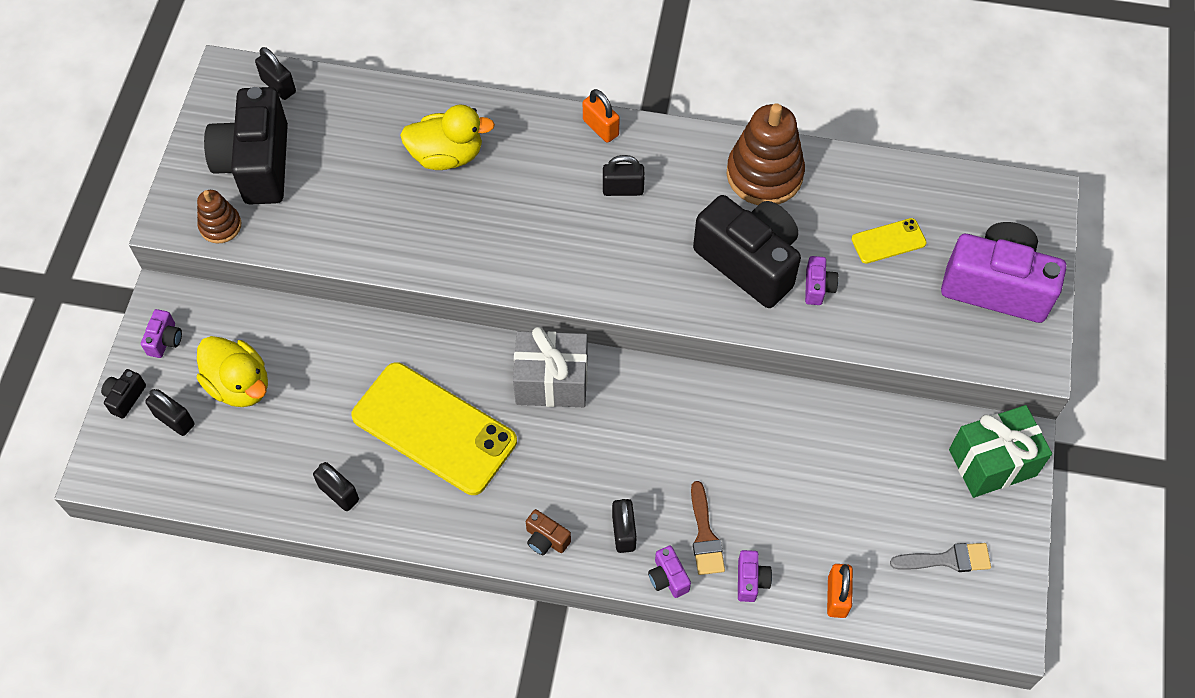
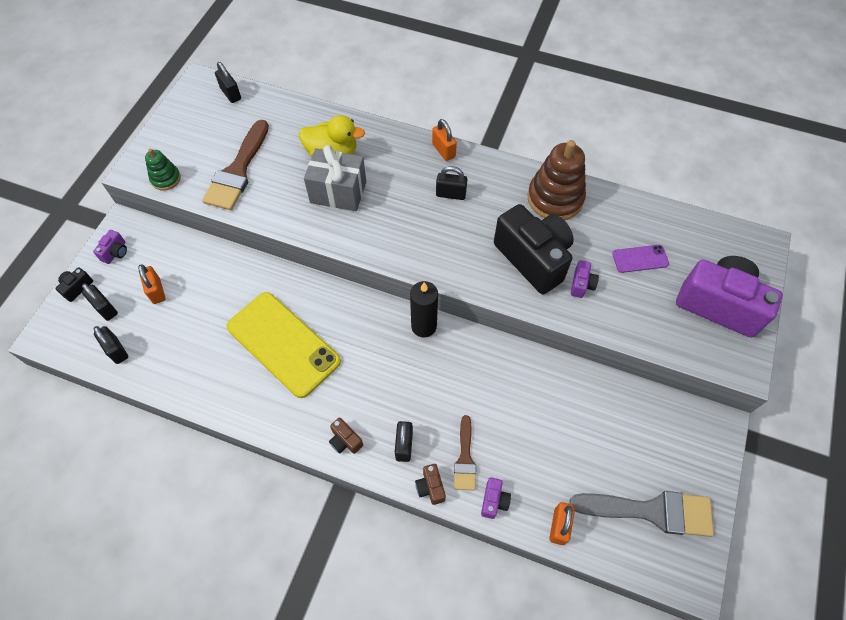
camera: 10 degrees right, 0 degrees up
(220, 226) = (166, 179): brown stacking toy -> green stacking toy
(239, 385) = (156, 291): yellow duck -> orange padlock
(257, 164) = (202, 142): black camera -> none
(319, 200) = (238, 171): none -> brown brush
(339, 493) = (204, 380): black padlock -> black padlock (116, 350)
(551, 382) = (375, 323): grey gift -> grey gift (338, 192)
(618, 375) = (424, 326): none -> black candle
(668, 578) = (430, 487): purple camera -> brown camera
(888, 241) = (640, 259): yellow phone -> purple phone
(947, 559) = (651, 511): grey brush -> grey brush, size x1.78
(992, 462) = (696, 439): green gift -> none

